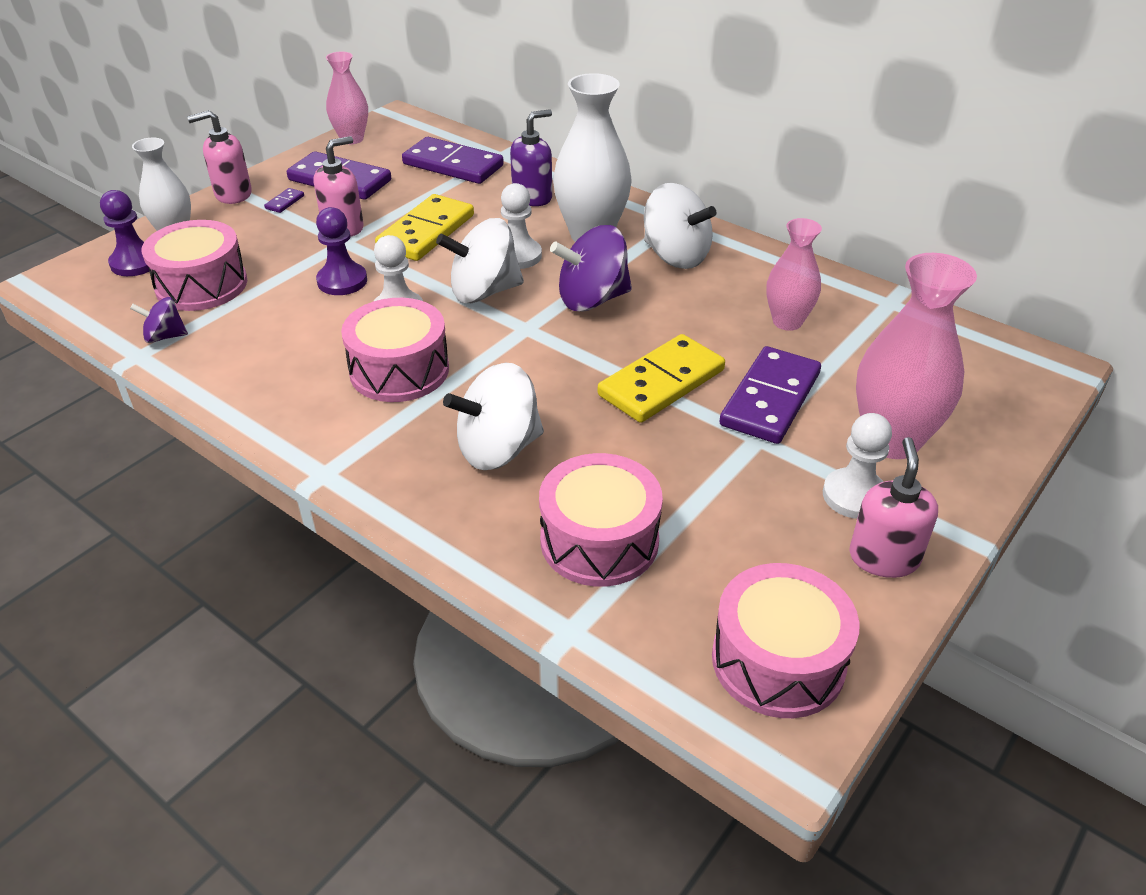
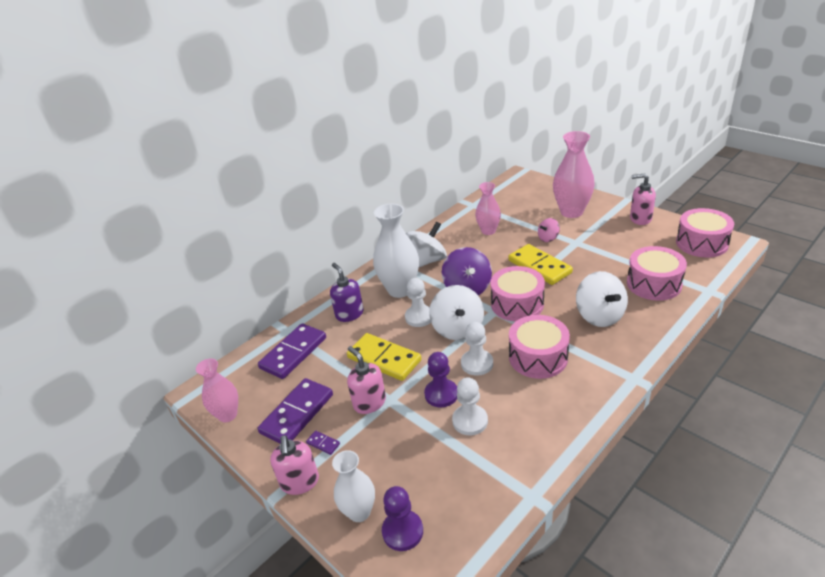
camera: 80 degrees left, 5 degrees down
(165, 336) = (508, 484): purple spinning top -> none
(201, 285) = (440, 475): pink drum -> pink drum (517, 304)
(770, 399) = (548, 238): purple domino -> pink spinning top
(854, 496) = (607, 222): white pawn -> white pawn (470, 421)

